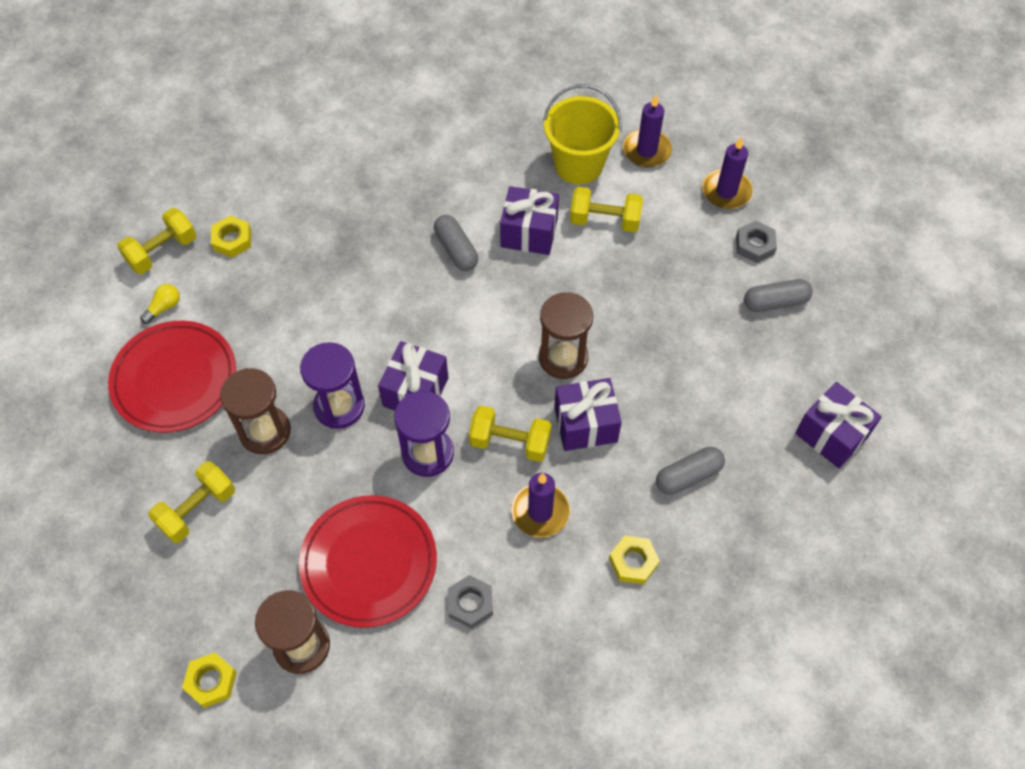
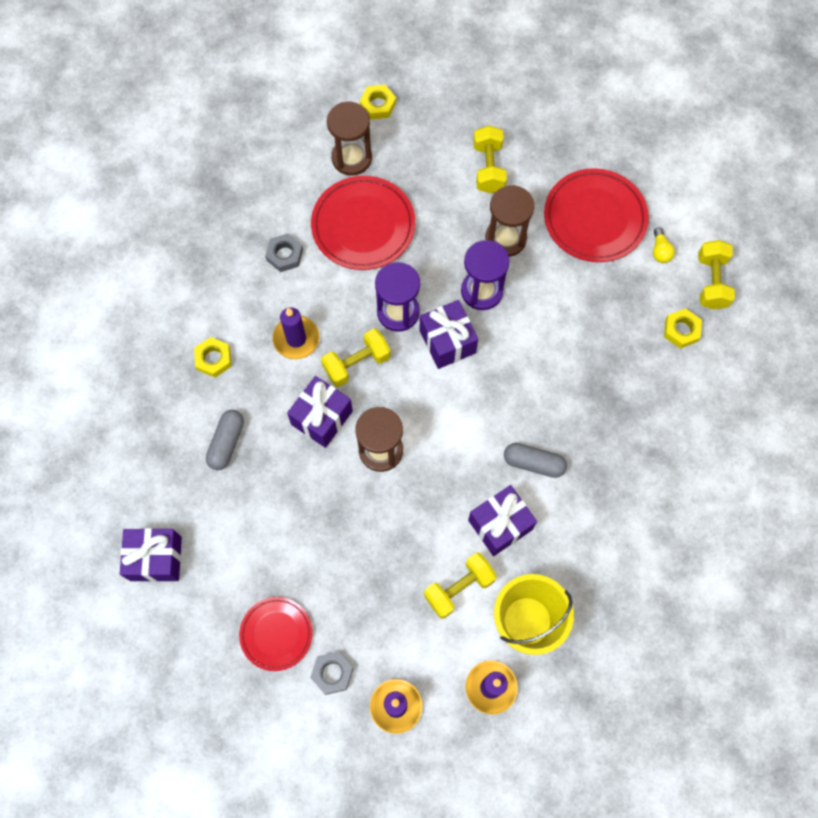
camera: 135 degrees right, 10 degrees up
(775, 302) = (276, 634): grey capsule -> red plate

